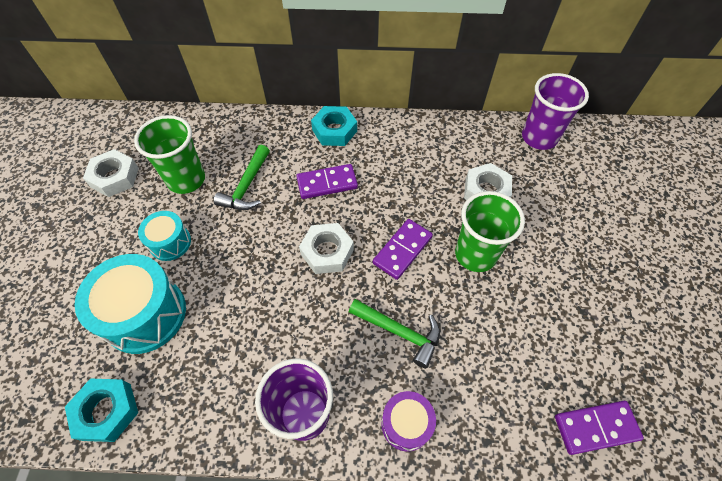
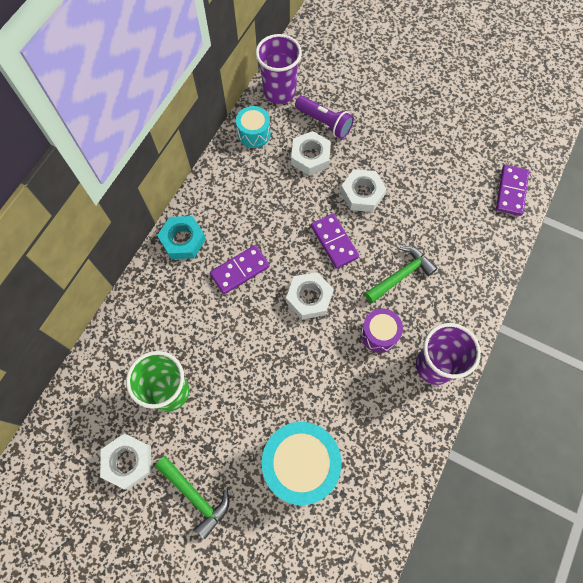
camera: 65 degrees left, 10 degrees up
(107, 411) = (375, 515): turquoise nut -> none
(170, 242) = (236, 425): turquoise drum -> turquoise drum (254, 133)
(246, 186) = (207, 339): green hammer -> green hammer (195, 496)
(327, 183) = (240, 270): purple domino -> purple domino turned 45 degrees clockwise
(406, 424) = (467, 301): purple drum -> purple drum (379, 334)
(475, 254) = (362, 194): green cup -> white nut
(534, 188) = (324, 122): none -> purple flashlight

